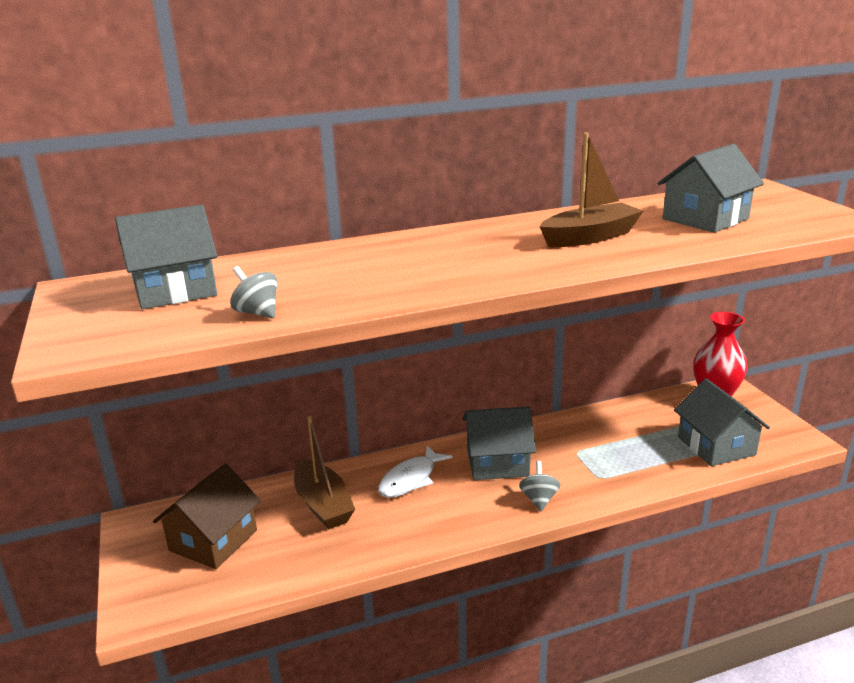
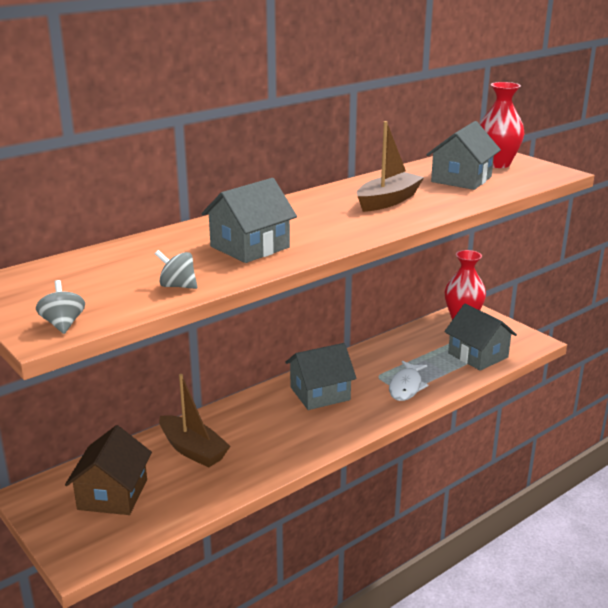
camera: 20 degrees left, 0 degrees up
(175, 290) = (87, 276): grey house -> grey house (250, 247)
(410, 479) = (256, 418): white fish -> white fish (406, 386)
(539, 499) = (365, 415): grey spinning top -> grey spinning top (63, 324)
(767, 204) = (497, 164): none -> red vase

